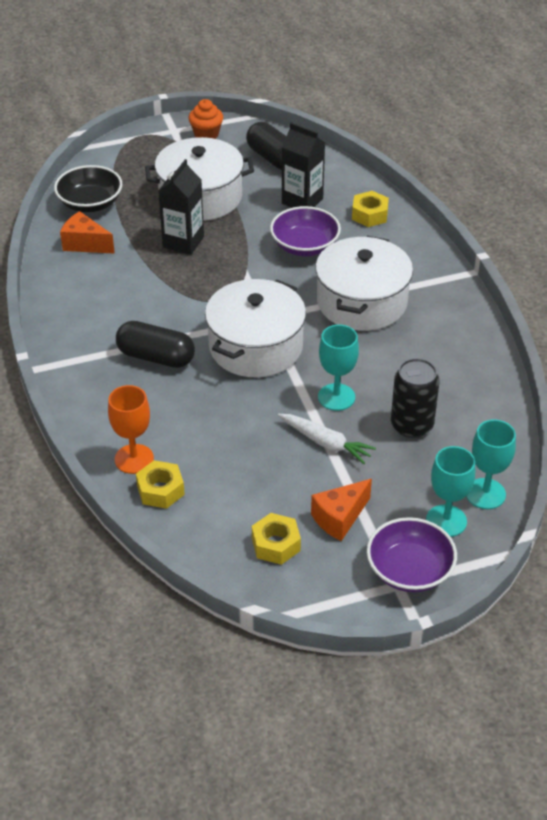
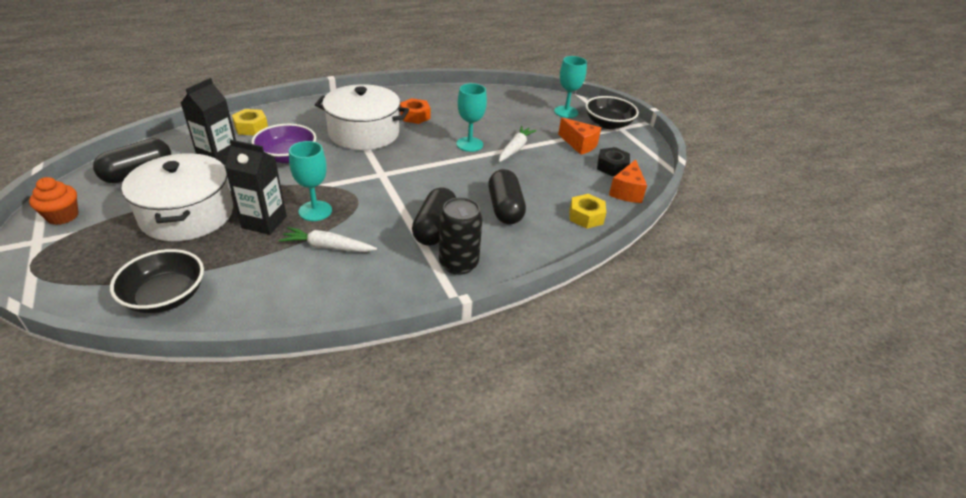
camera: 100 degrees left, 5 degrees down
(85, 244) = (249, 292): orange cheese -> orange cheese (627, 192)
(134, 459) = (559, 232): orange goblet -> none
(138, 284) = (327, 247): none -> white carrot
(186, 417) = (505, 208): none -> black capsule
(256, 346) = (417, 178): white pot -> none
(276, 544) = (612, 167): yellow nut -> black nut
(409, 570) = (608, 124): purple bowl -> black bowl
(411, 425) = (491, 119): black can -> black can (458, 263)
(412, 348) = (415, 116): none -> orange nut
(485, 494) = (540, 100): turquoise goblet -> turquoise goblet (315, 211)

